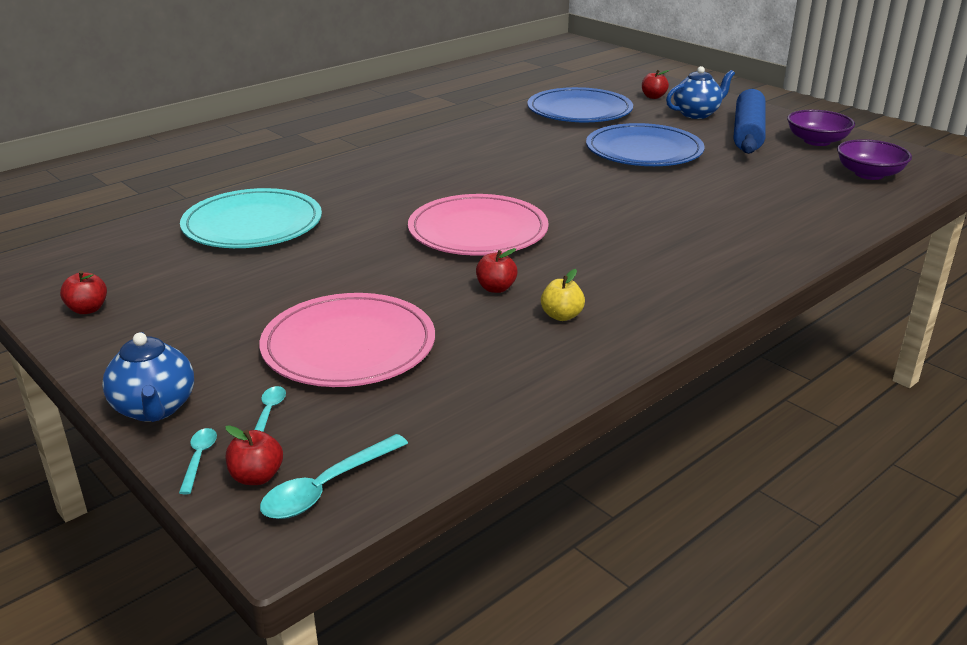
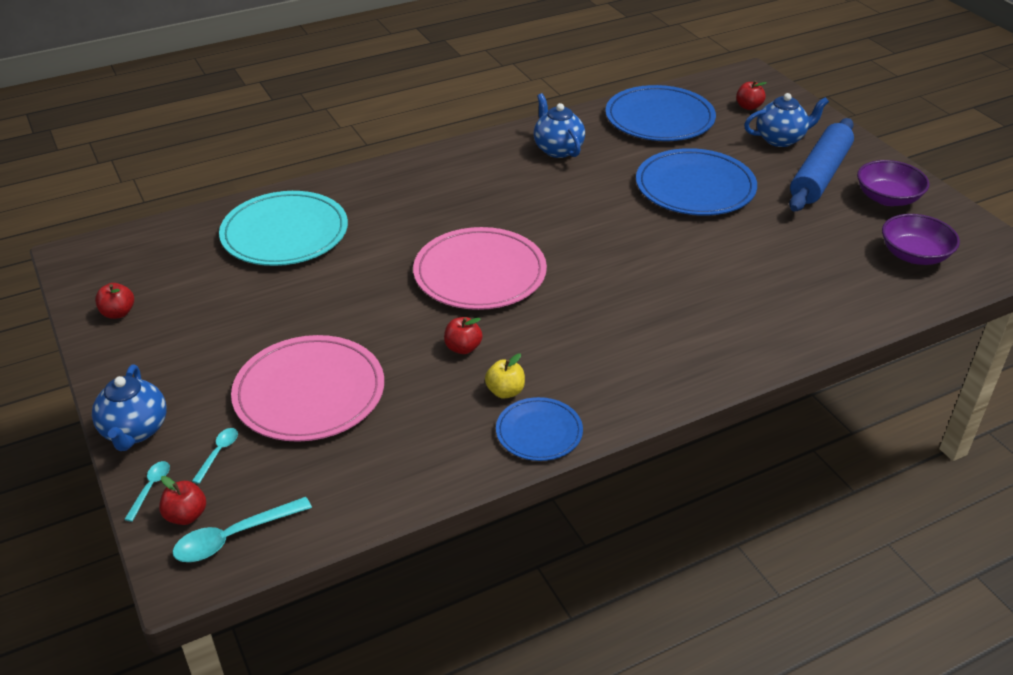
camera: 15 degrees right, 10 degrees up
(498, 138) = (557, 149): none -> blue teapot
(617, 342) = (539, 432): none -> blue plate

